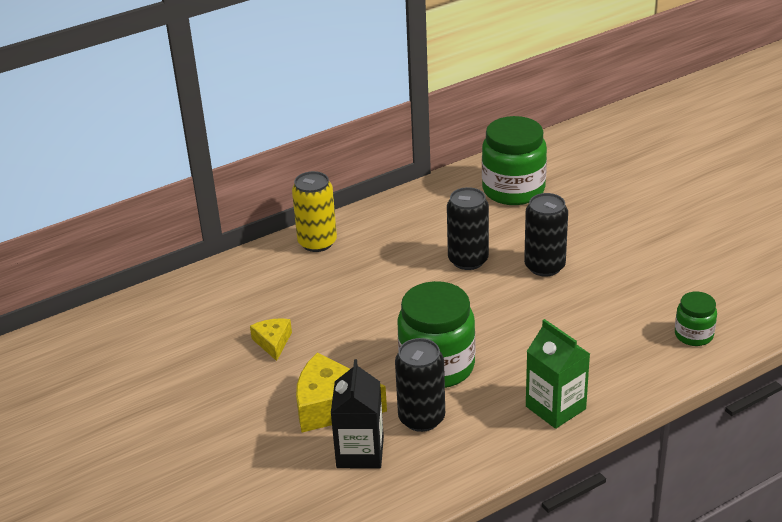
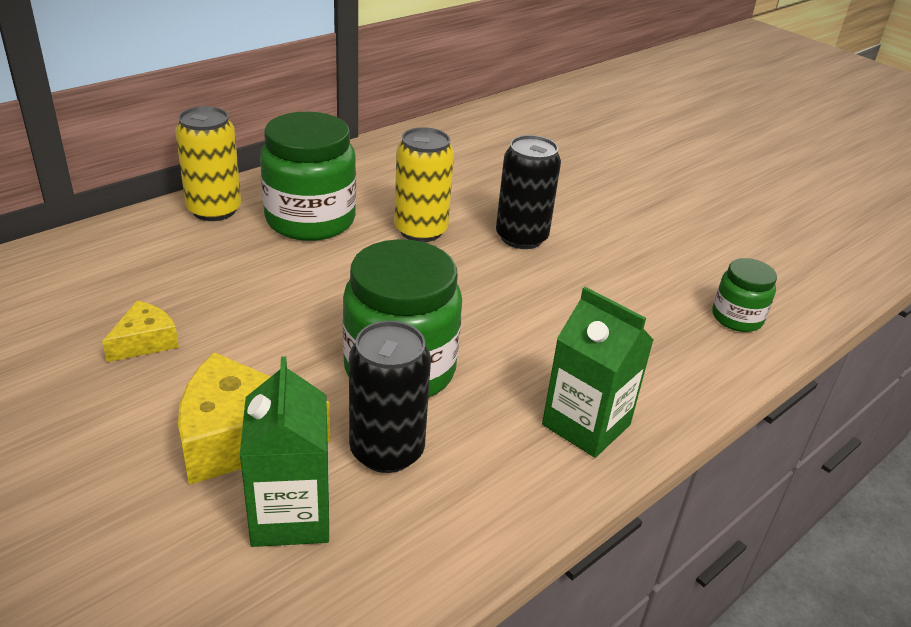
camera: 15 degrees left, 0 degrees up
(273, 342) = (145, 341): yellow cheese -> yellow cheese turned 60 degrees clockwise
(360, 452) = (291, 515): black carton -> green carton
(468, 260) = (421, 230): black can -> yellow can
(513, 190) = (462, 155): green jar -> green jar (310, 220)

